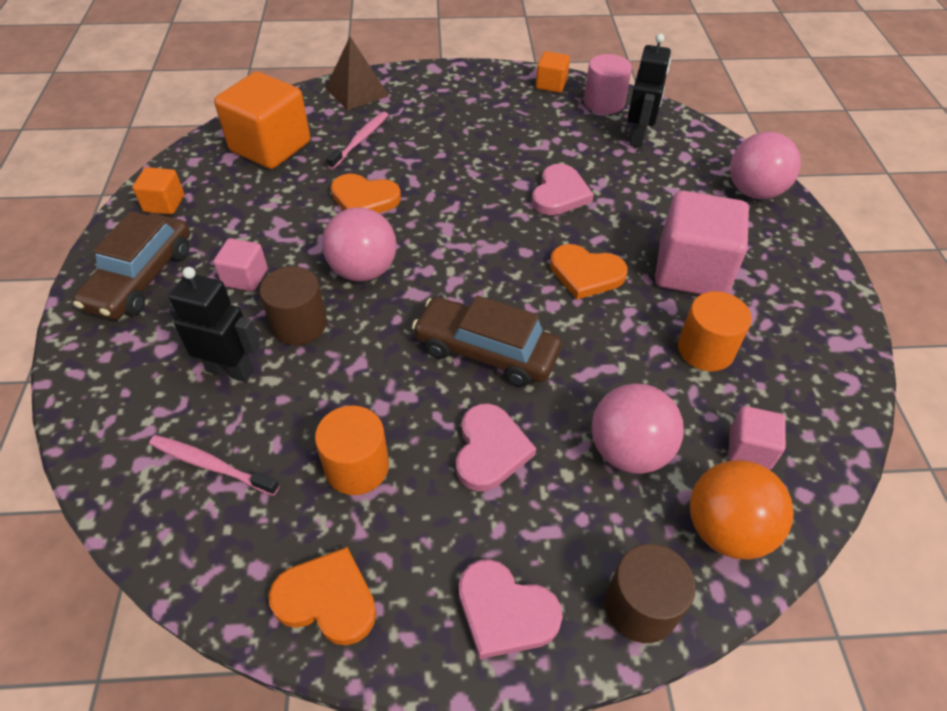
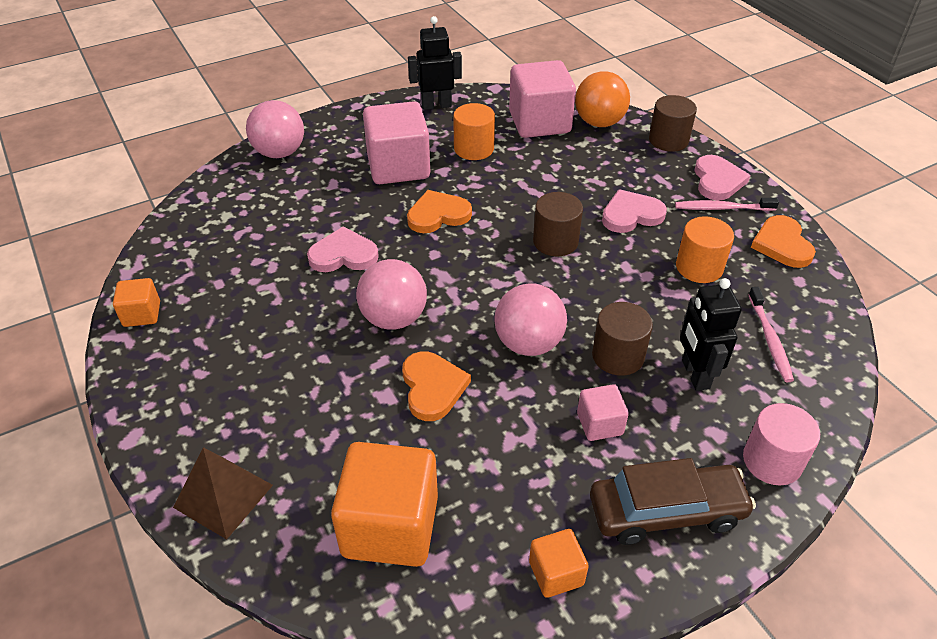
camera: 115 degrees left, 5 degrees down
(360, 140) = (331, 439): pink toothbrush -> pink toothbrush (722, 208)
(486, 351) = (555, 241): brown car -> brown cylinder
(586, 274) = (438, 215): orange heart -> orange heart turned 105 degrees counterclockwise
(603, 103) = (168, 265): pink cylinder -> pink cylinder (772, 461)
(628, 451) = (580, 162): pink ball -> pink ball (394, 318)
(638, 137) = (225, 228): black robot -> black robot (436, 105)
(749, 449) = (539, 122): pink cube -> pink cube, size x2.01

